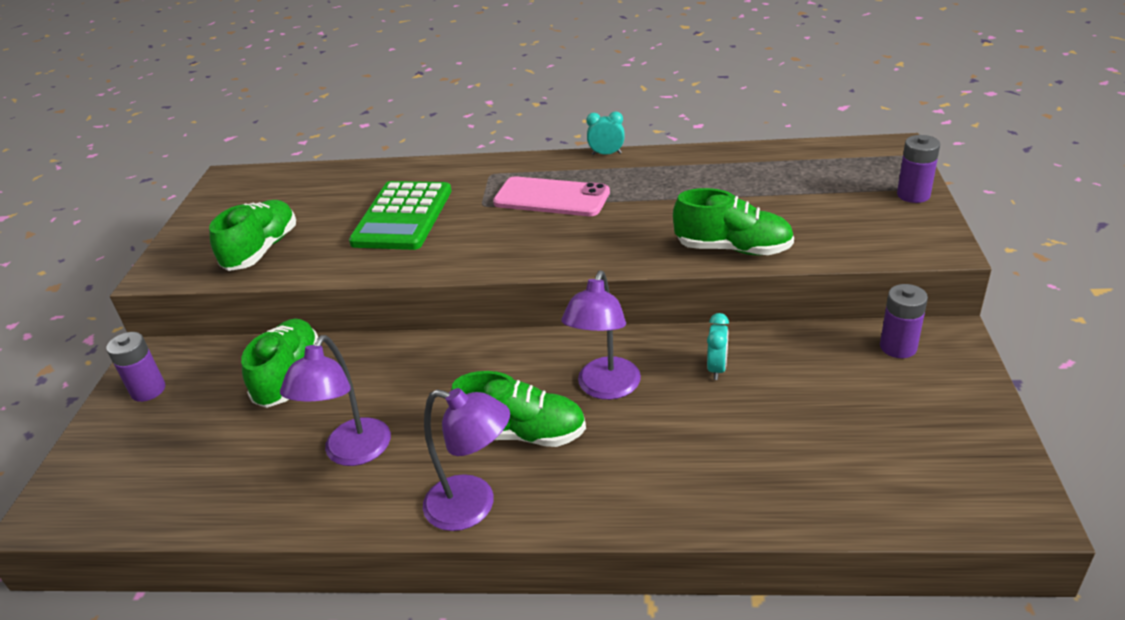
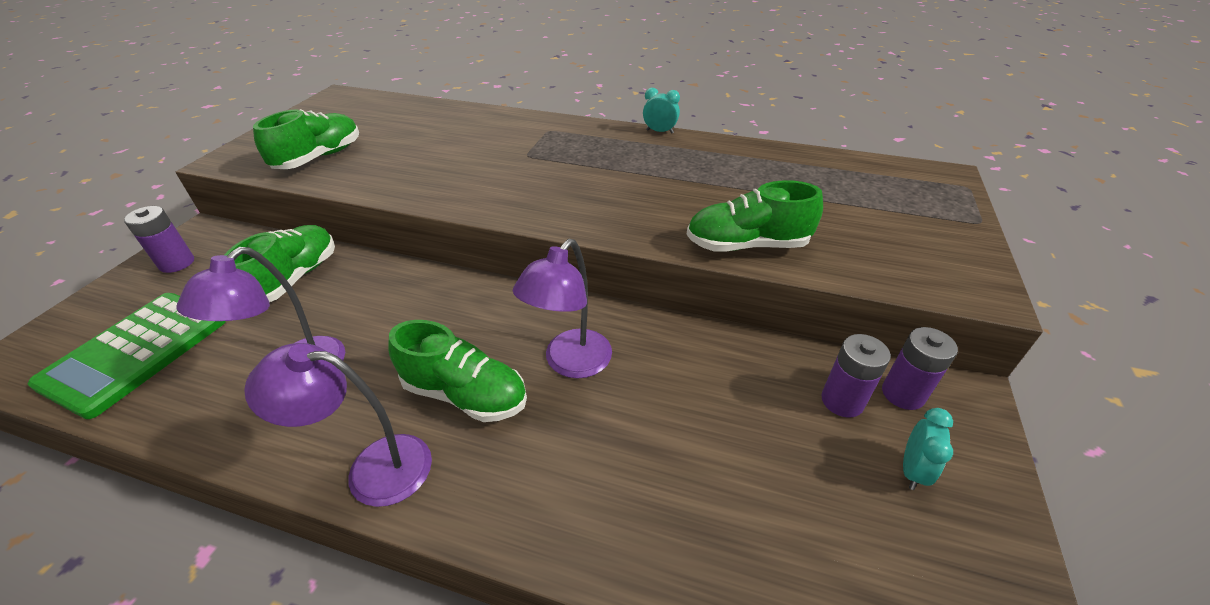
camera: 10 degrees right, 5 degrees up
(402, 217) = (452, 152): green calculator -> green calculator (136, 352)
(473, 506) = (373, 468): purple lamp -> purple lamp turned 150 degrees clockwise
(551, 198) = (591, 160): pink phone -> none
(717, 368) = (693, 369): turquoise clock -> turquoise clock (912, 470)
(733, 249) = (746, 245): green shoe -> green shoe turned 150 degrees clockwise
(913, 195) = (960, 227): purple battery -> purple battery (842, 401)

